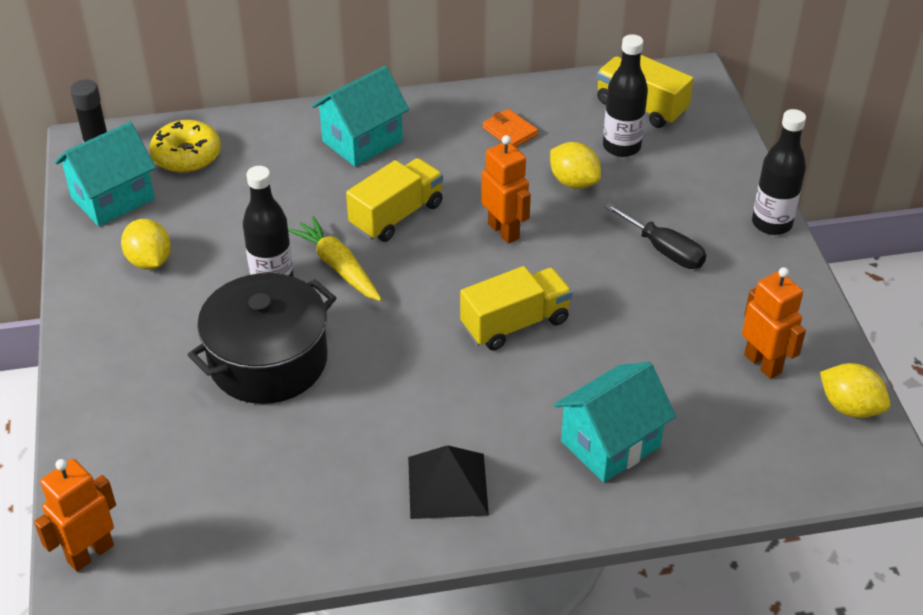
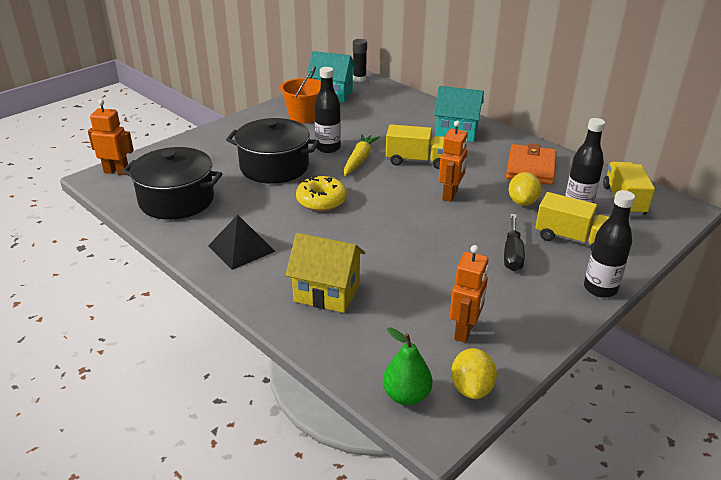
camera: 55 degrees right, 10 degrees down
(149, 261) = (304, 116): yellow lemon -> orange bucket
(186, 156) = (381, 98): yellow donut -> yellow donut (321, 201)
(256, 508) = (176, 200): none -> black pot
(510, 131) = (530, 168): orange wallet -> orange wallet, size x1.87
(515, 324) = (384, 225): yellow truck -> yellow truck (572, 239)
(610, 444) = (327, 293): turquoise house -> yellow house
(828, 463) = (406, 395): none -> green pear

